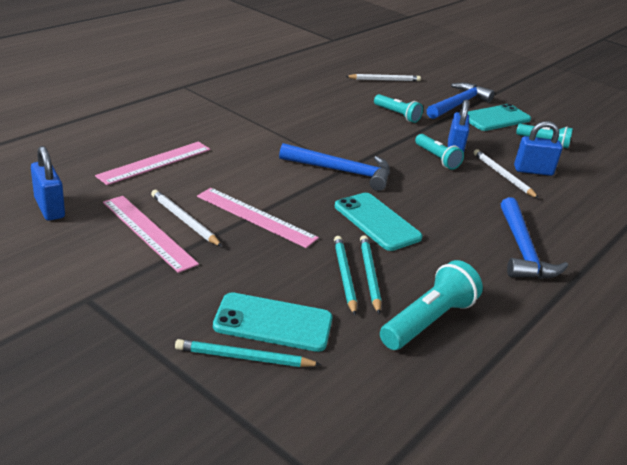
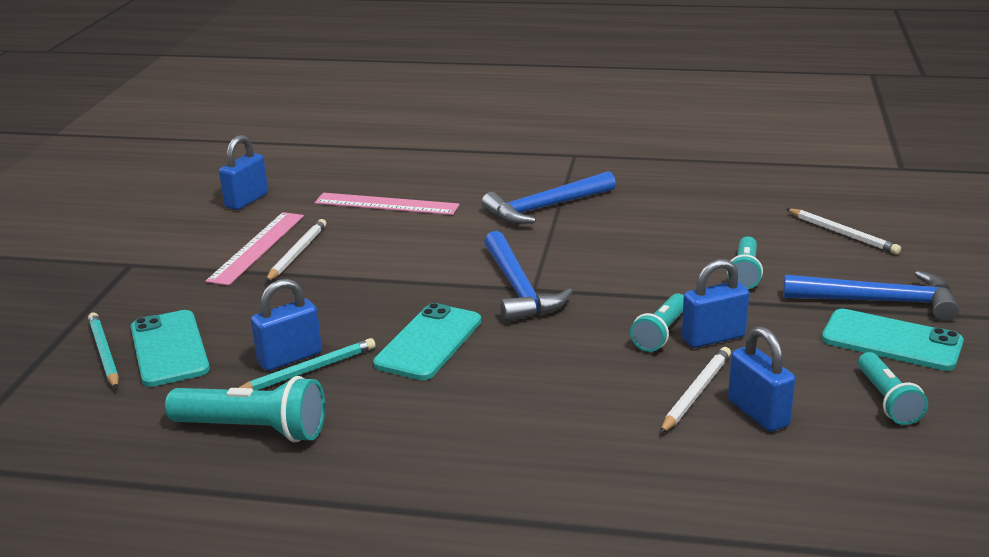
camera: 65 degrees right, 5 degrees down
(256, 217) = (348, 280): pink ruler -> none
(344, 276) = (290, 358): turquoise pencil -> blue padlock
(522, 250) = (494, 456): blue hammer -> blue hammer (545, 208)

